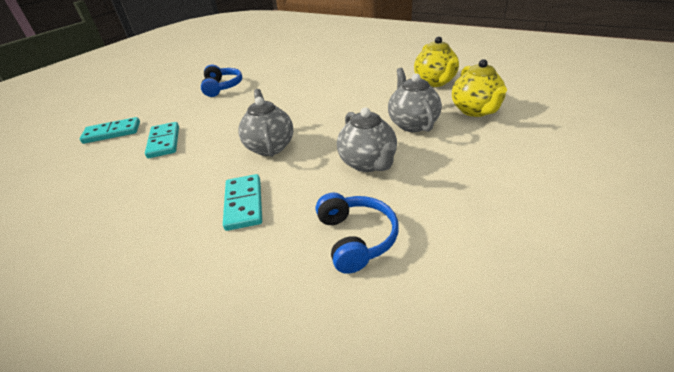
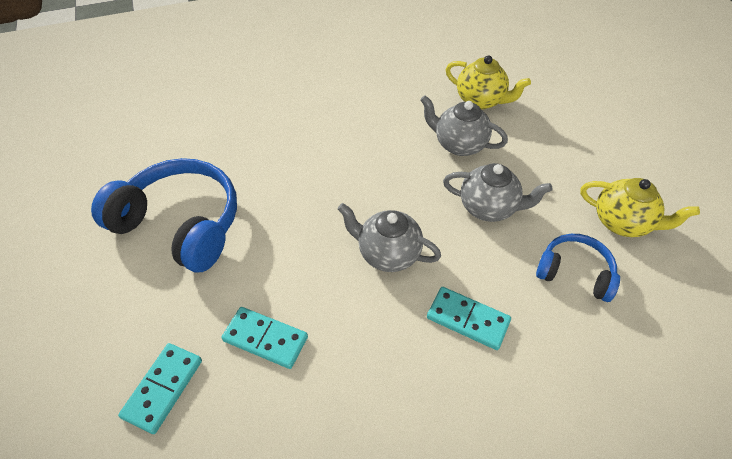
camera: 55 degrees left, 15 degrees up
(222, 87) = (181, 224): blue headphones -> blue headphones, size x1.80
(435, 82) = (405, 82): yellow teapot -> yellow teapot (622, 222)

